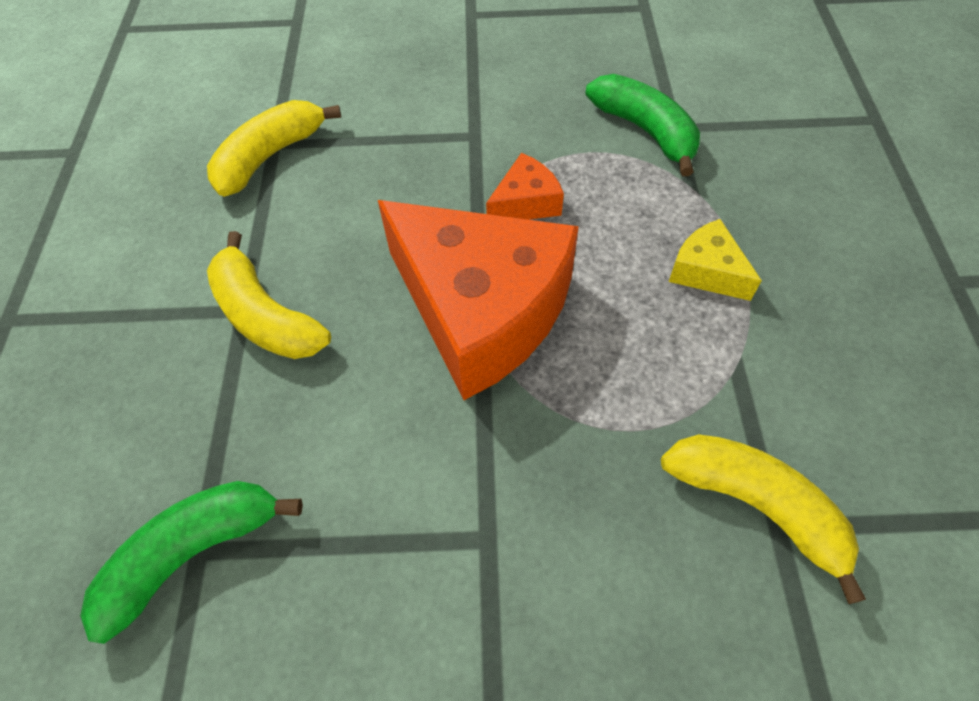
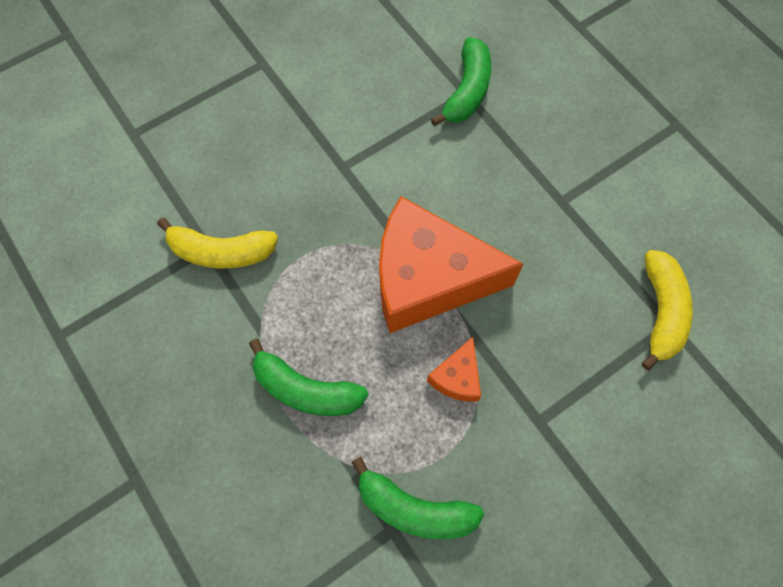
camera: 145 degrees right, 10 degrees up
(266, 316) = (545, 205): yellow banana -> none
(706, 271) = (306, 389): yellow cheese -> green banana

